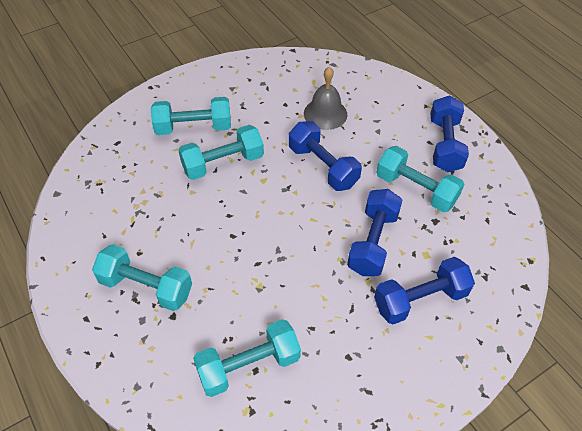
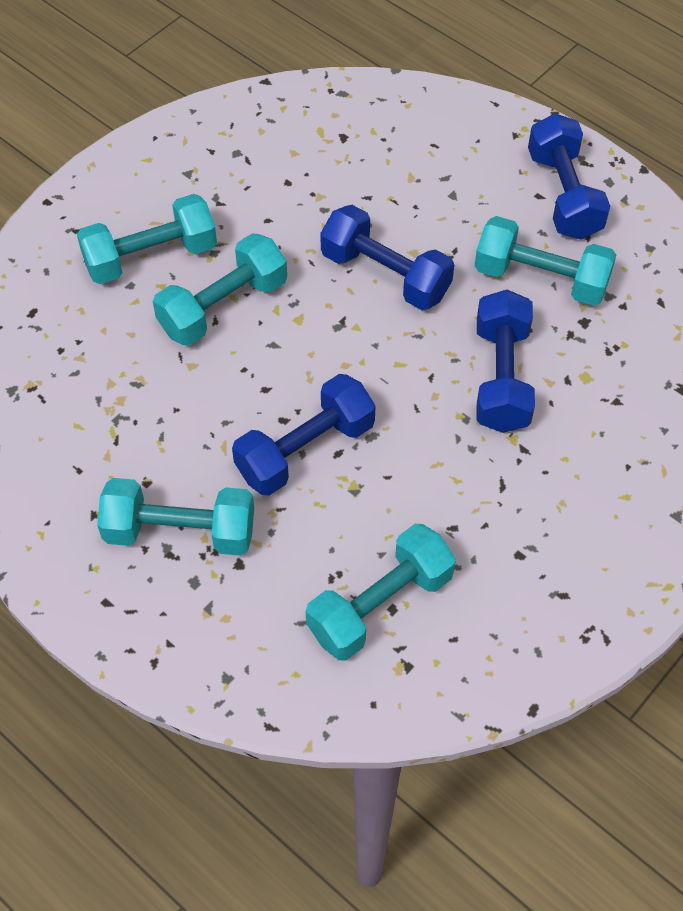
camera: 15 degrees left, 5 degrees up
(325, 114) = (359, 184): grey bell -> none
(420, 299) = (596, 446): blue dumbbell -> blue dumbbell (305, 450)

